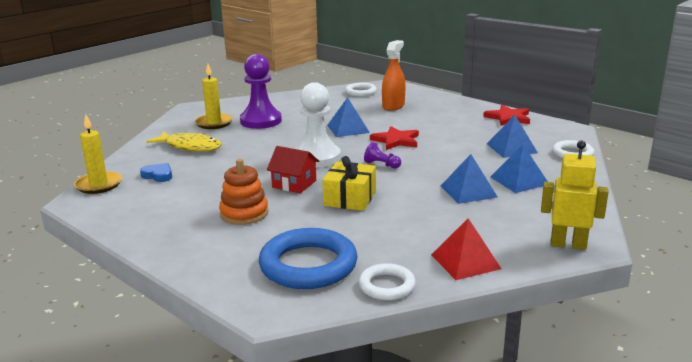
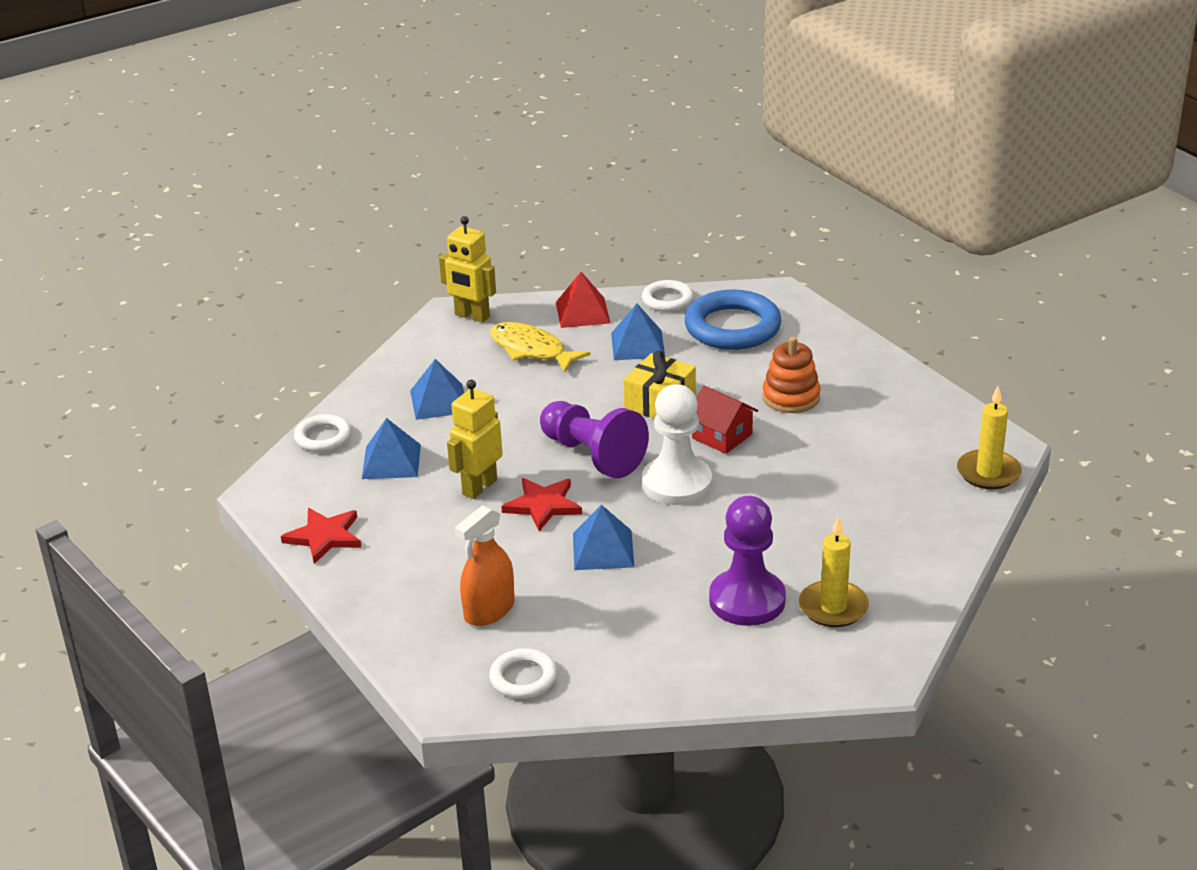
camera: 165 degrees left, 10 degrees up
(158, 175) = (908, 480): blue heart -> none
(190, 146) = (870, 541): yellow fish -> yellow fish (531, 350)
(381, 165) = (592, 455): purple pawn -> purple pawn, size x2.25
(442, 143) = (479, 487): none -> yellow robot
(468, 191) = (513, 393): blue pyramid -> blue pyramid (638, 345)

